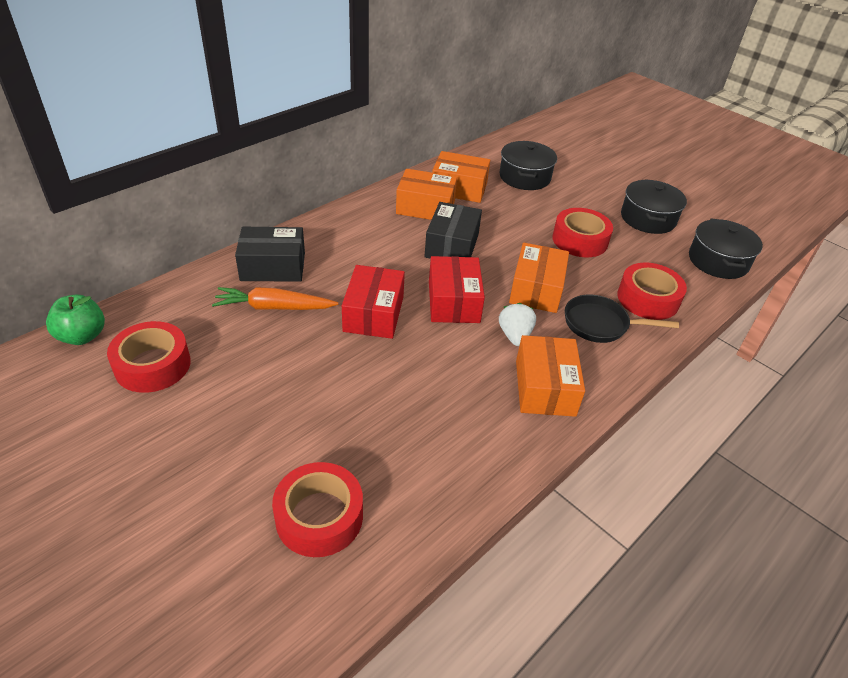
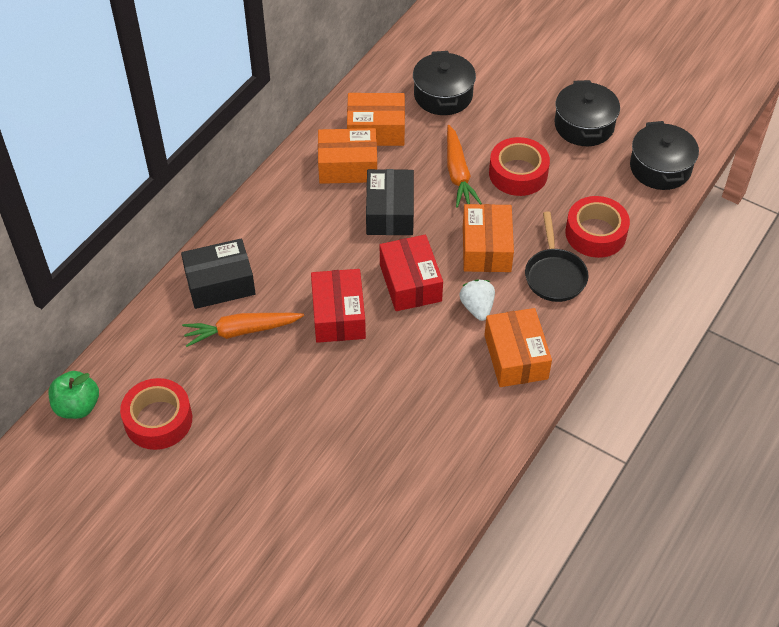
camera: 10 degrees left, 10 degrees up
(319, 516) = (360, 519): red tape -> none
(523, 230) = (458, 173): none -> orange carrot
(600, 324) = (554, 275): black pan -> black pan turned 90 degrees counterclockwise

